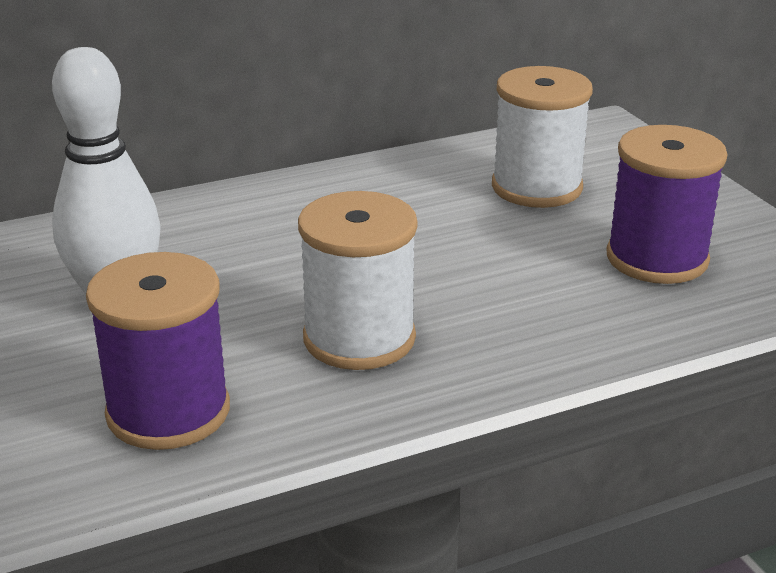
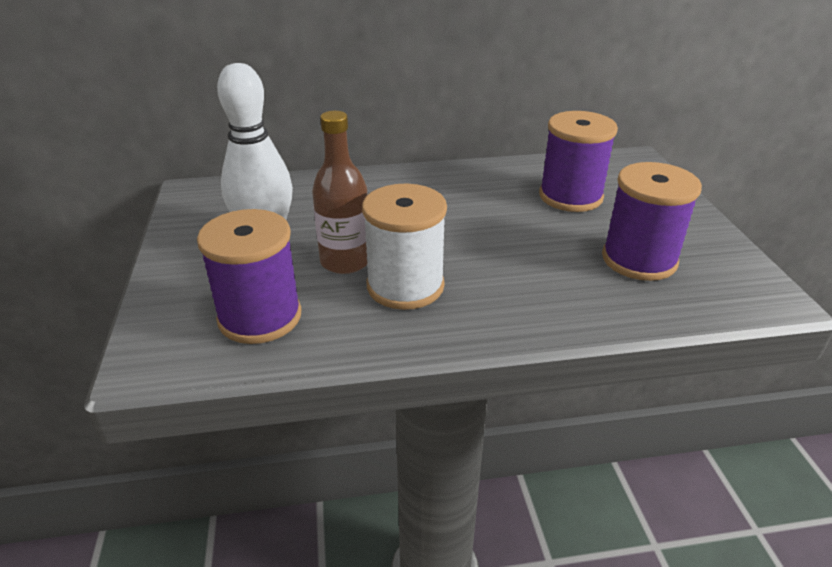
camera: 15 degrees right, 5 degrees up
(257, 318) = (345, 261): none -> brown bottle
(536, 187) = (570, 196): white spool -> purple spool

